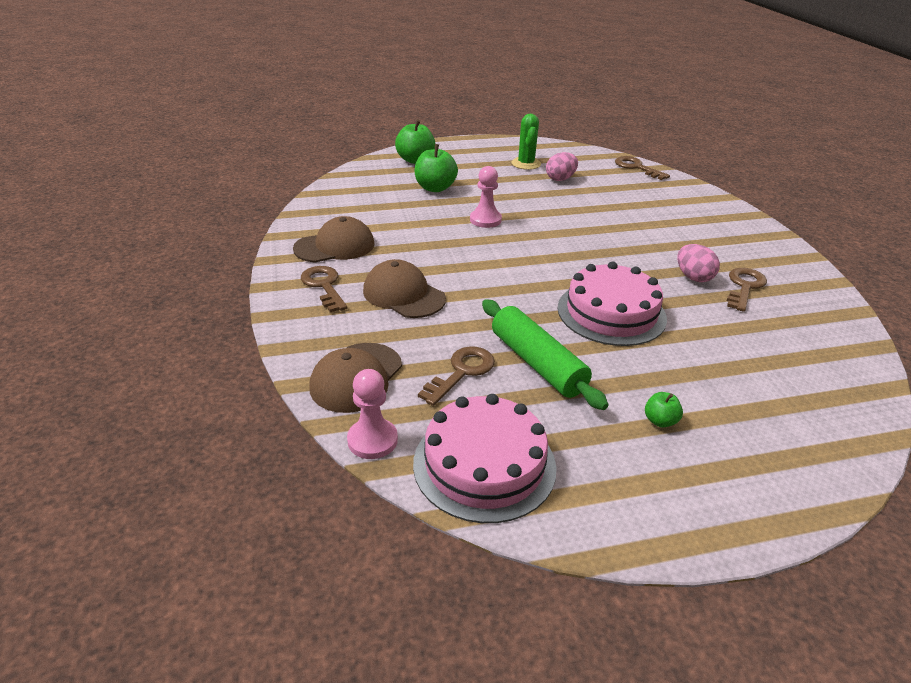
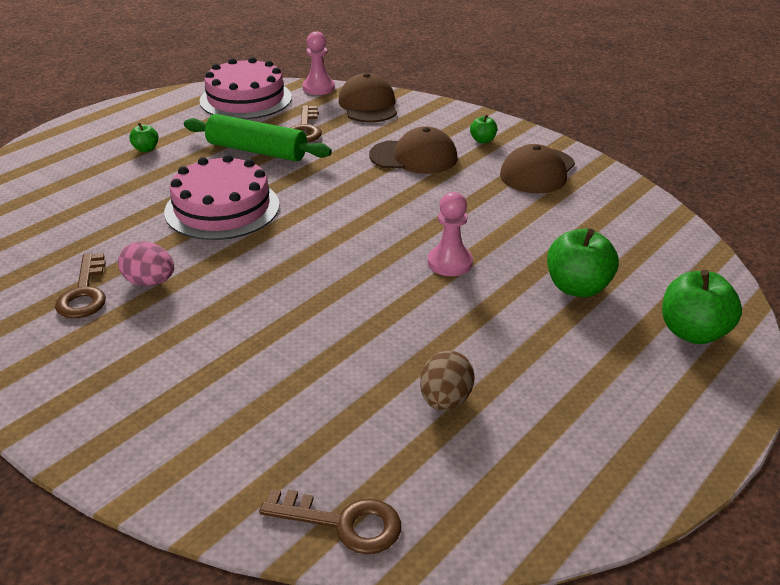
camera: 145 degrees right, 0 degrees up
(324, 286) = (482, 140): brown key -> green apple
(526, 164) = (540, 416): green cactus -> none
(560, 179) = (445, 400): pink egg -> brown egg

